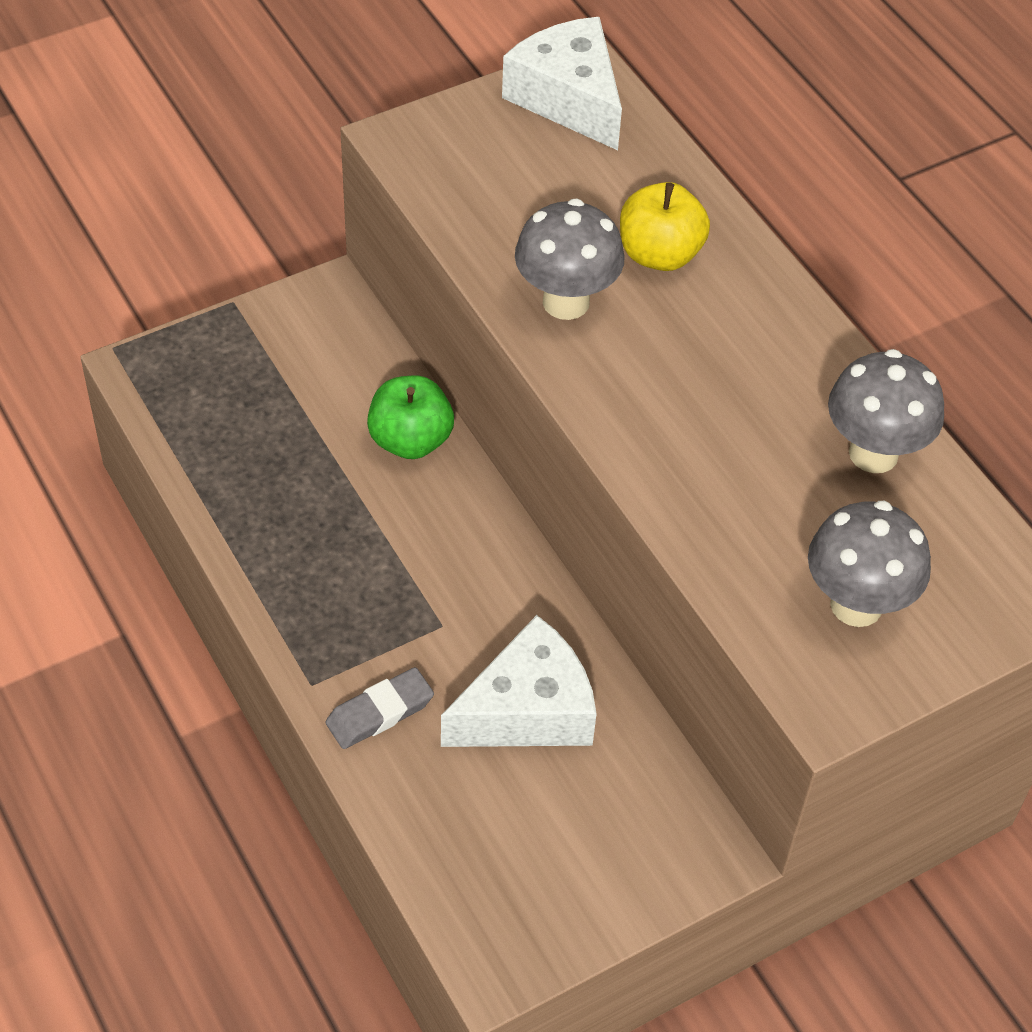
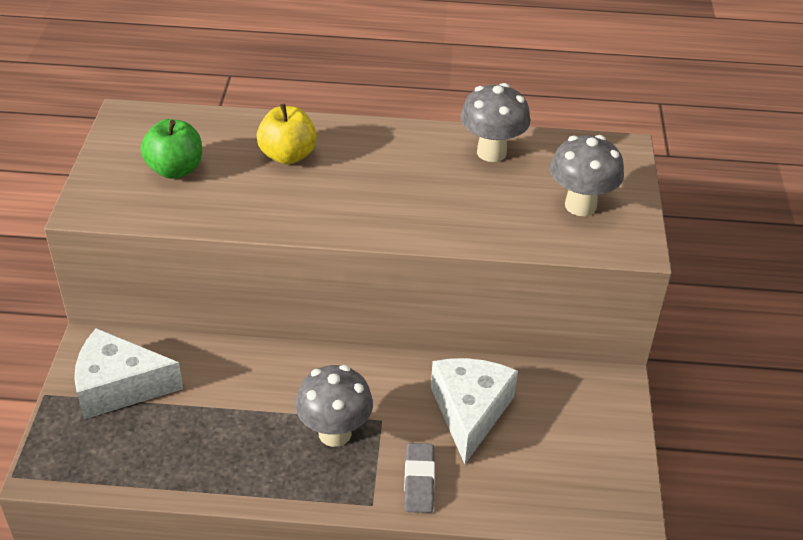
camera: 55 degrees left, 10 degrees down
(410, 440) = (238, 365): green apple -> green apple (175, 169)
(566, 302) = (283, 205): grey mushroom -> grey mushroom (335, 433)
(569, 98) = (138, 131): white cheese -> white cheese (119, 387)

